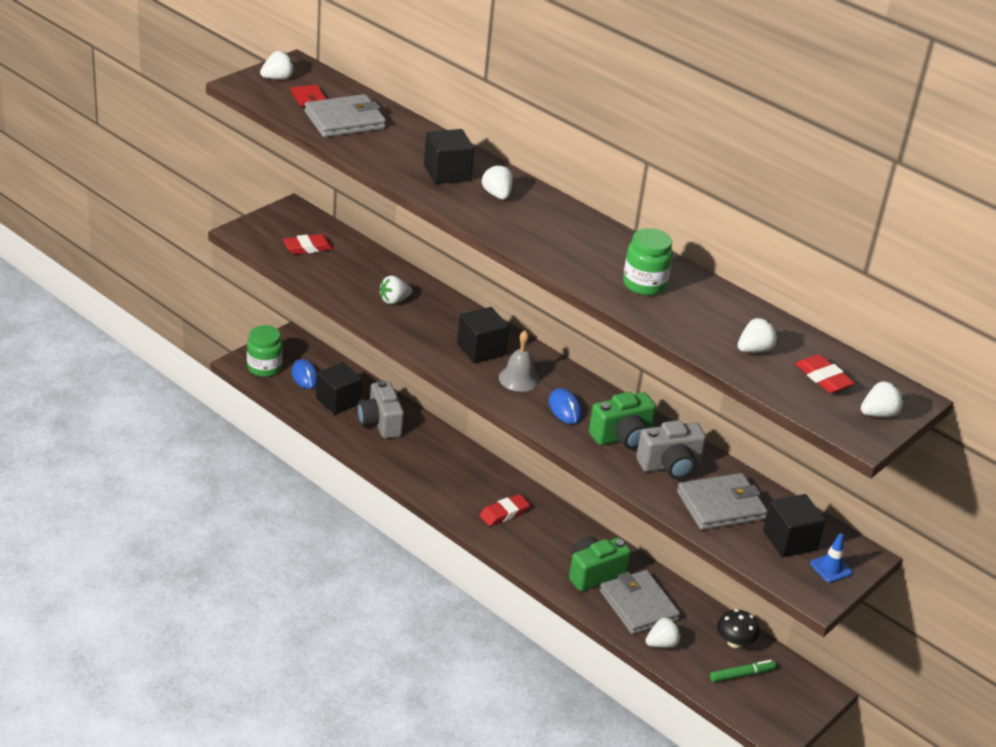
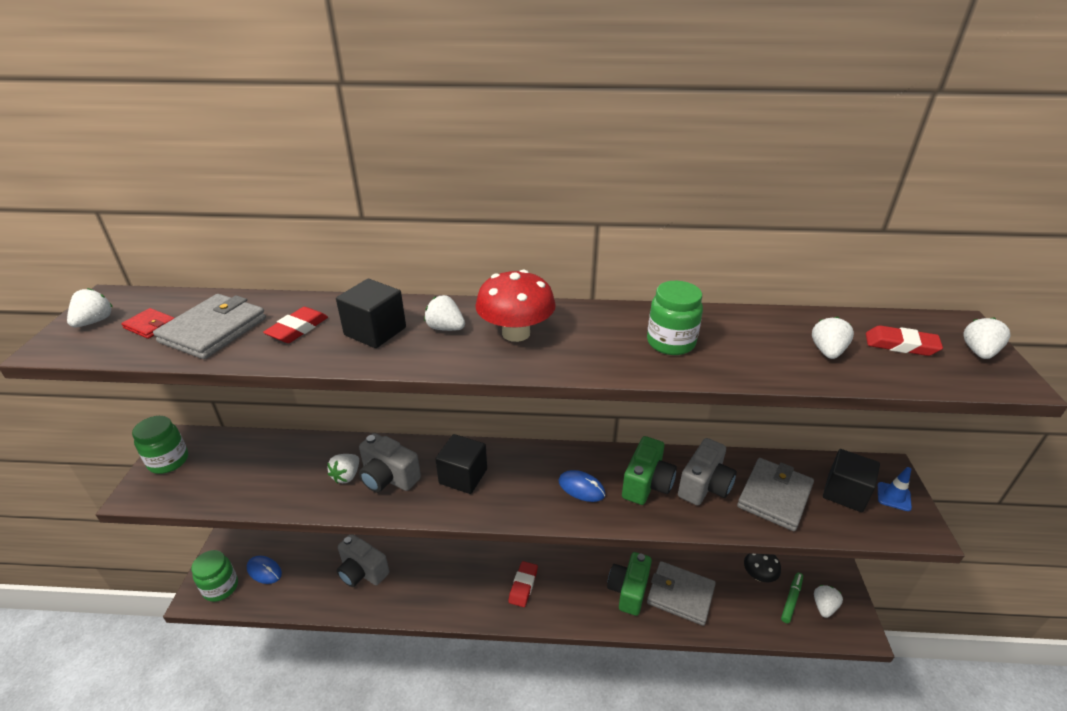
camera: 35 degrees left, 0 degrees up
(278, 221) = (168, 461): none -> green jar
(308, 248) = (220, 471): red eraser -> red eraser (298, 329)
(338, 401) = (311, 575): black cube -> none
(423, 319) = (388, 478): none -> grey camera
(519, 378) = (519, 484): grey bell -> none
(541, 222) = (516, 333): none -> red mushroom
(662, 644) = (726, 617): white strawberry -> white strawberry (824, 607)

